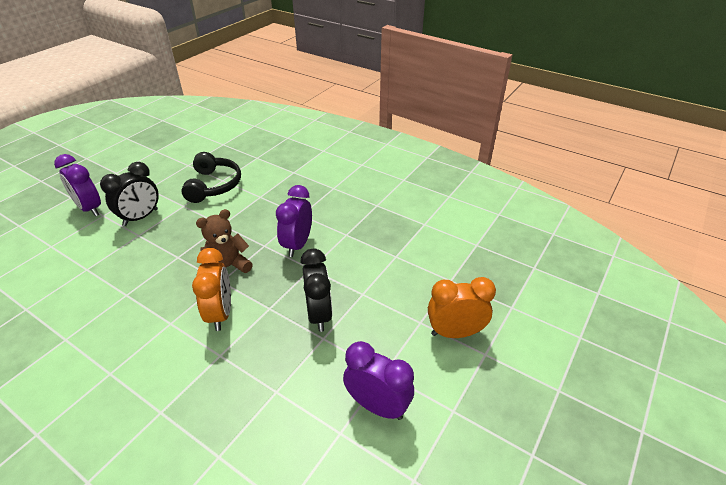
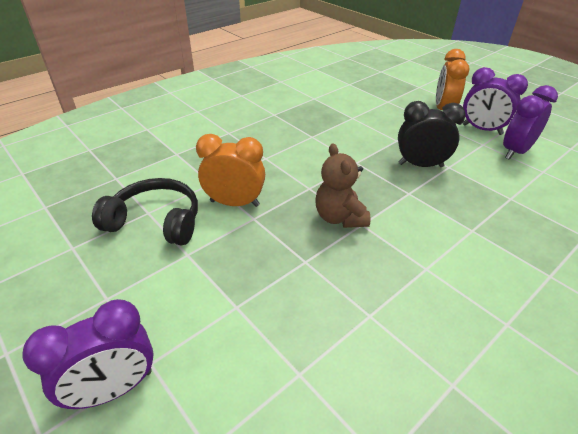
camera: 75 degrees left, 0 degrees up
(141, 217) = (190, 305): black clock -> none
(220, 314) = (414, 226): orange clock -> orange clock (234, 203)
(297, 245) = (317, 166): purple clock -> purple clock (482, 130)

